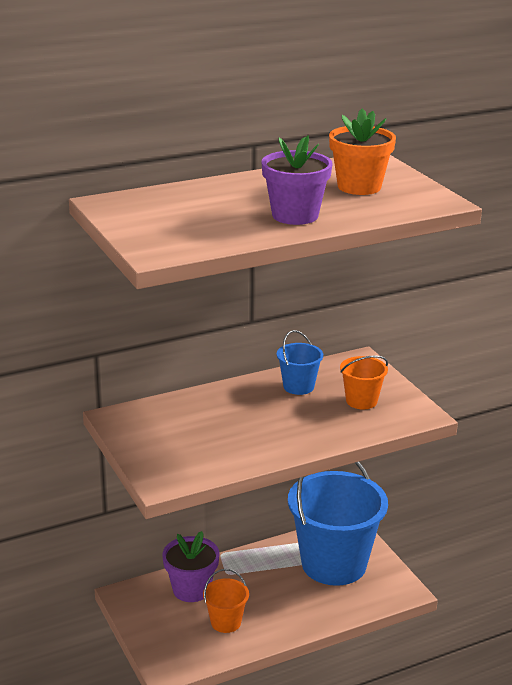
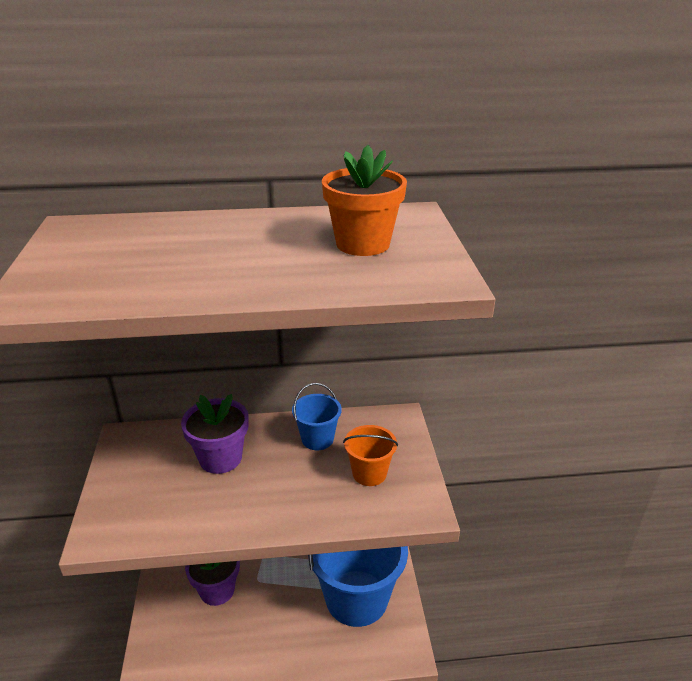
camera: 20 degrees right, 5 degrees up
(226, 622) = (225, 639): orange bucket -> none
(295, 215) = (245, 272): purple flower pot -> purple flower pot (220, 458)

